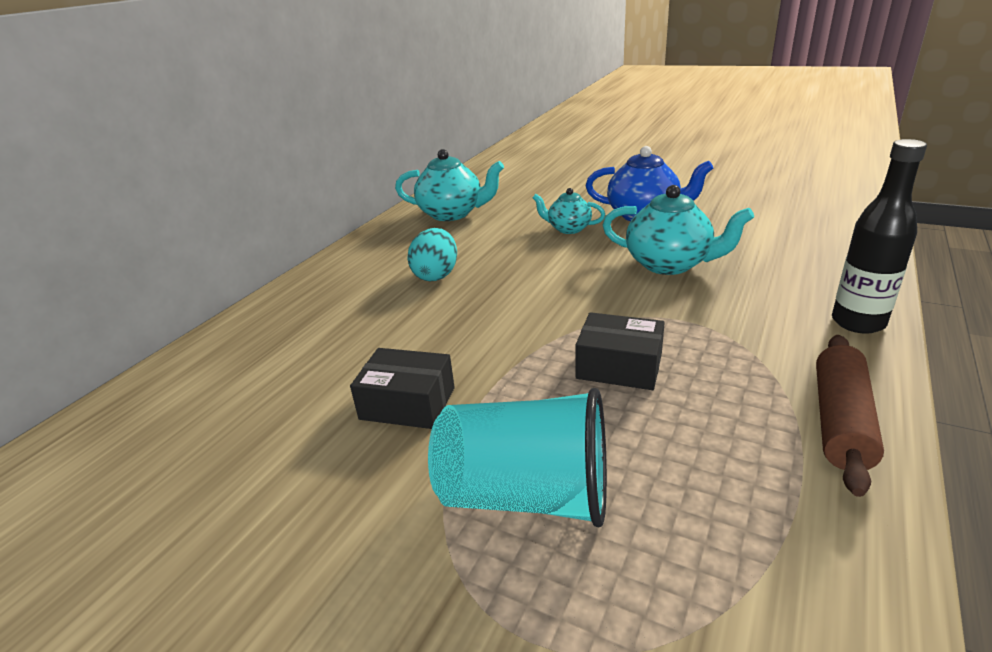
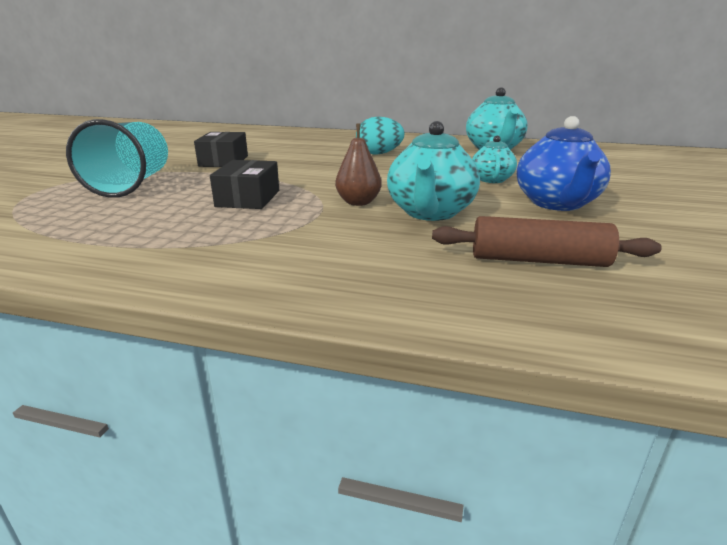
camera: 75 degrees right, 5 degrees down
(638, 296) = (358, 202): none -> brown pear
(840, 421) = (144, 262): brown rolling pin -> brown rolling pin (538, 260)
(858, 322) = (312, 290): black bottle -> none

